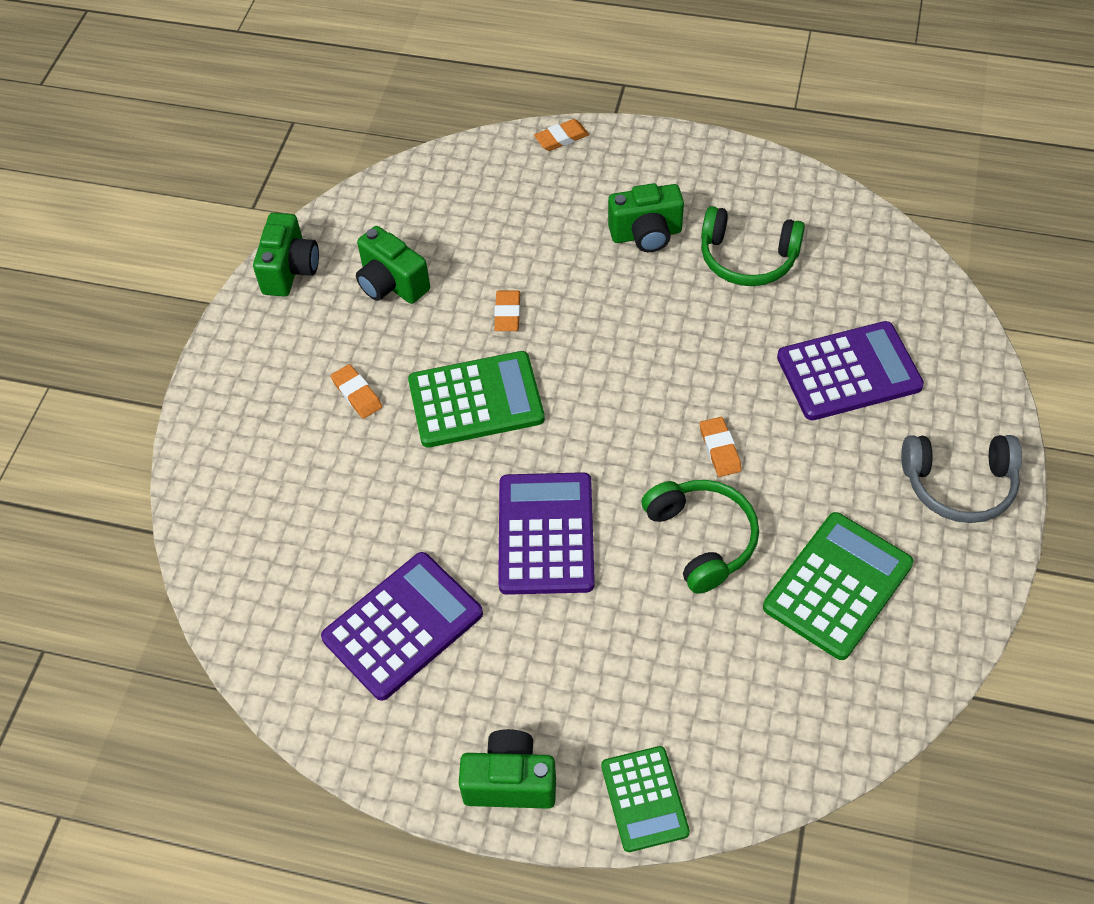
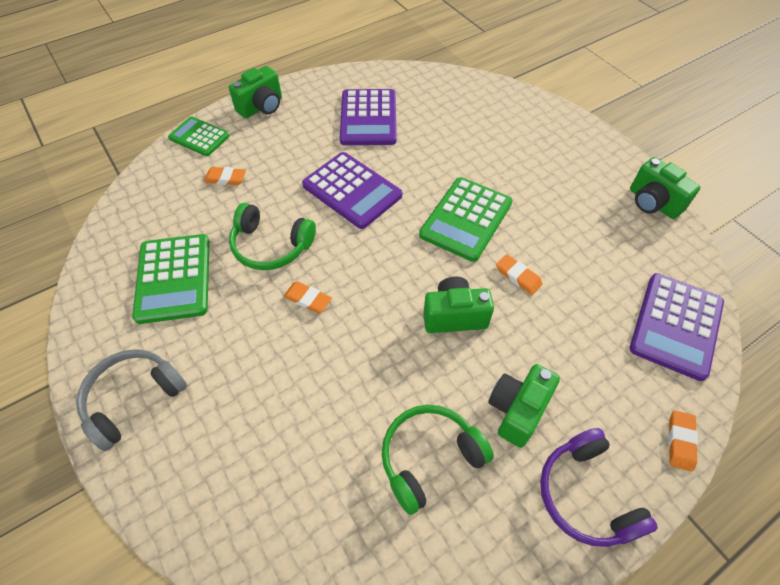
camera: 130 degrees right, 0 degrees up
(357, 394) = (523, 177): orange eraser -> orange eraser (225, 178)
(391, 284) = (598, 239): green camera -> green camera (454, 316)
(665, 164) = (586, 495): none -> purple headphones
(848, 372) = (271, 422): purple calculator -> purple calculator (676, 325)

